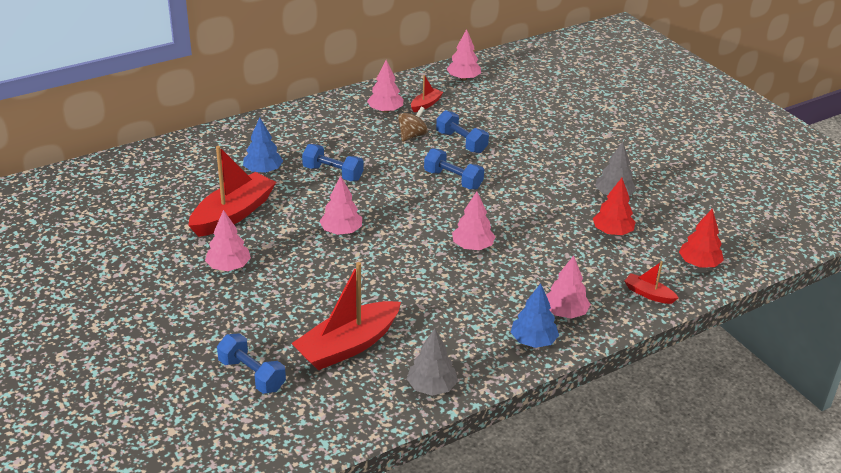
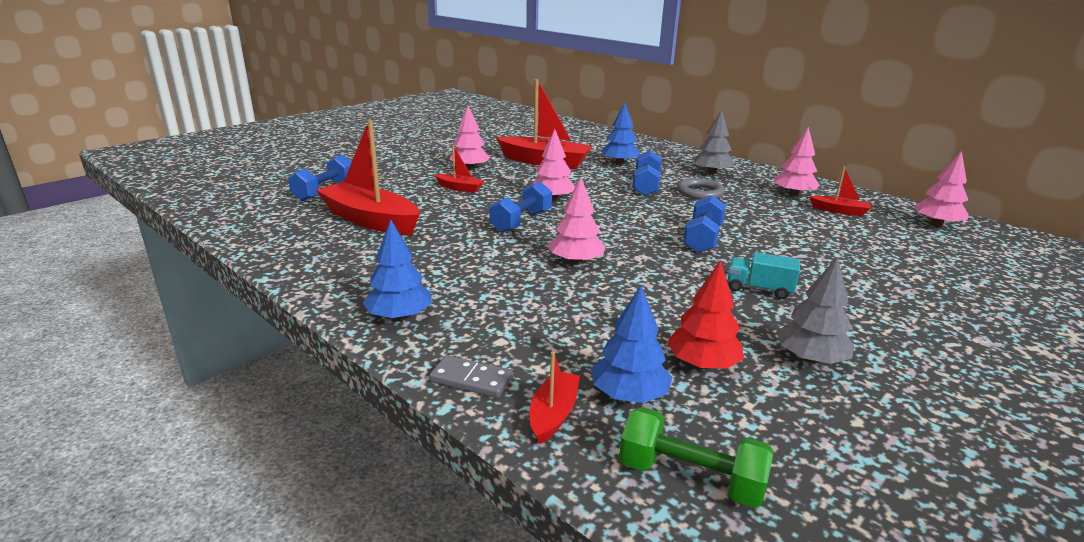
camera: 75 degrees right, 10 degrees down
(286, 281) = (459, 188): none -> red boat
(361, 151) = (700, 192): none -> grey ring
(412, 136) = (763, 211): brown spinning top -> none
(431, 387) = (307, 263): grey tree -> grey tree (712, 173)
(461, 142) = (789, 236): blue dumbbell -> blue dumbbell (521, 222)
(534, 183) = (759, 289): none -> turquoise truck
(565, 312) = (469, 336): pink tree -> none
(613, 318) = (471, 379): none -> grey domino
(636, 265) = (629, 395): none -> blue tree
(699, 263) = (690, 478): red tree -> green dumbbell

